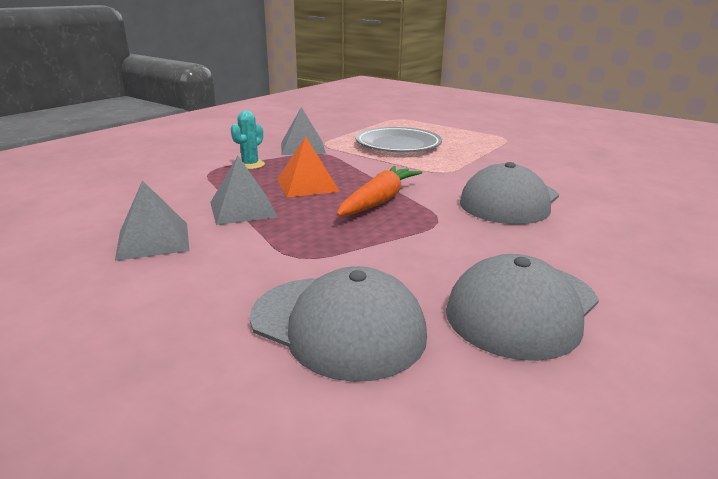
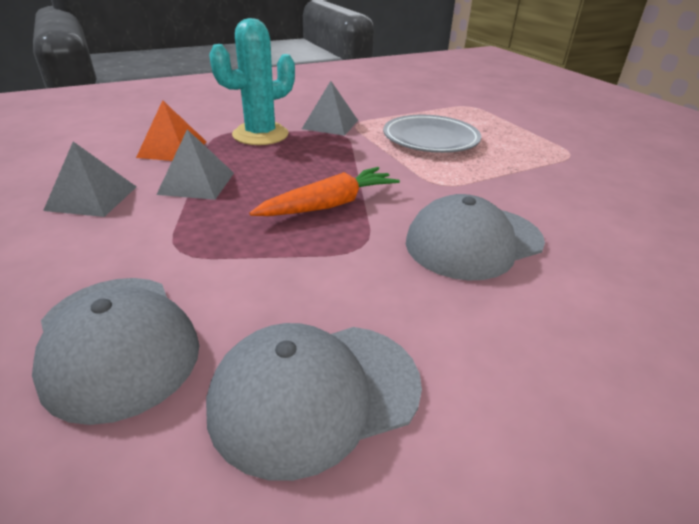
camera: 25 degrees right, 10 degrees up
(250, 165) = (260, 135): turquoise cactus -> turquoise cactus, size x1.93
(307, 185) = (283, 169): orange pyramid -> orange pyramid (172, 149)

